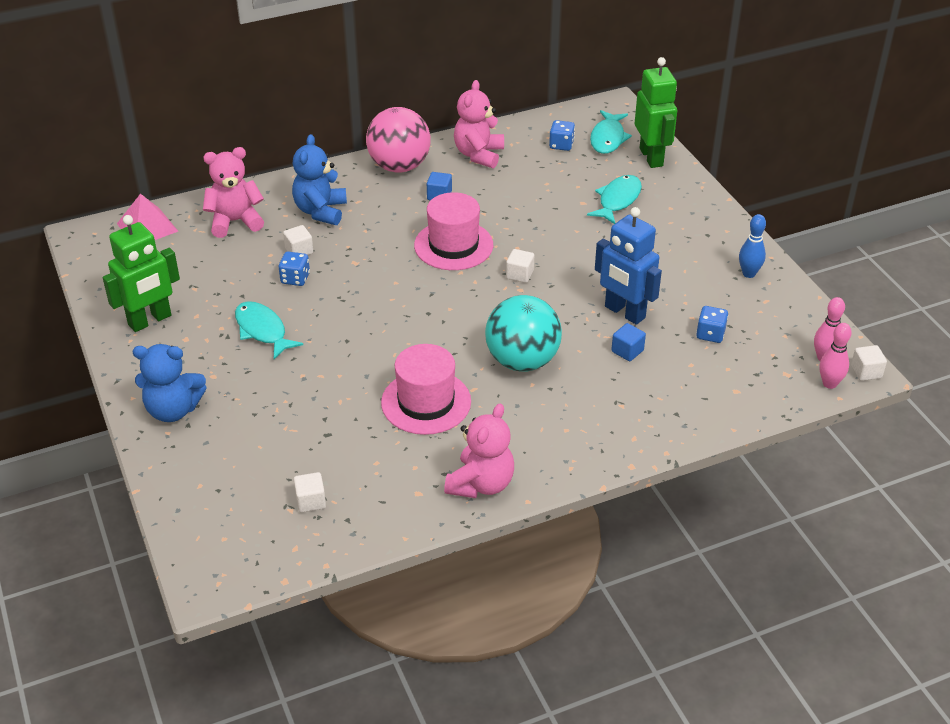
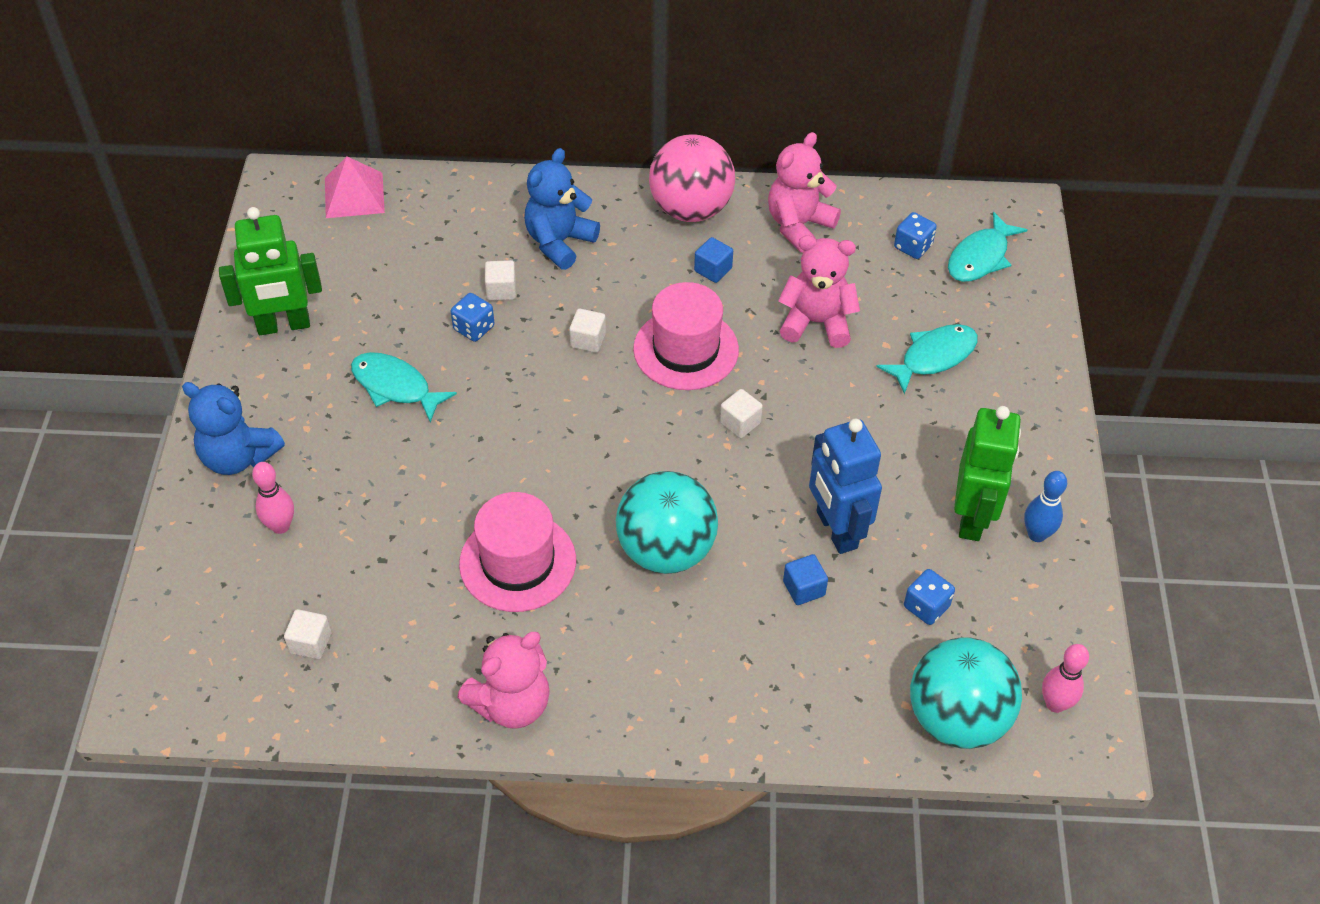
camera: 25 degrees right, 10 degrees up
(235, 221) = (454, 222): pink teddy bear -> pink teddy bear (816, 322)
(262, 330) = (395, 387): turquoise fish -> turquoise fish turned 45 degrees counterclockwise
(651, 157) = (1020, 306): green robot -> green robot (972, 517)
(772, 386) = (957, 718): none -> turquoise ball
(829, 383) = (1037, 746): pink bowling pin -> pink bowling pin (280, 526)
(866, 372) = (1099, 749): white cube -> white cube (588, 340)

